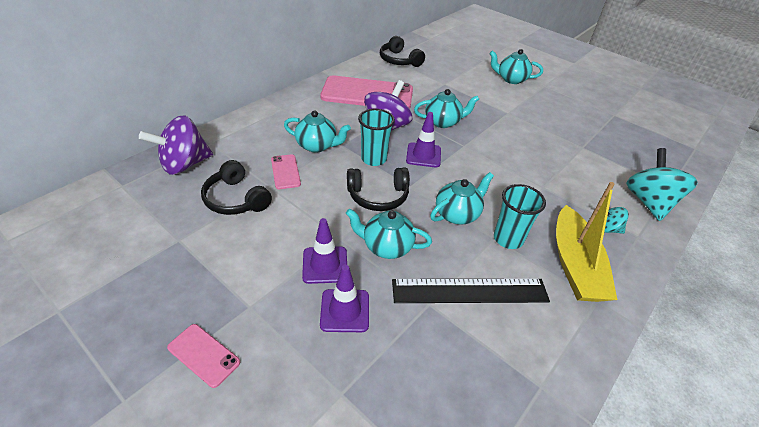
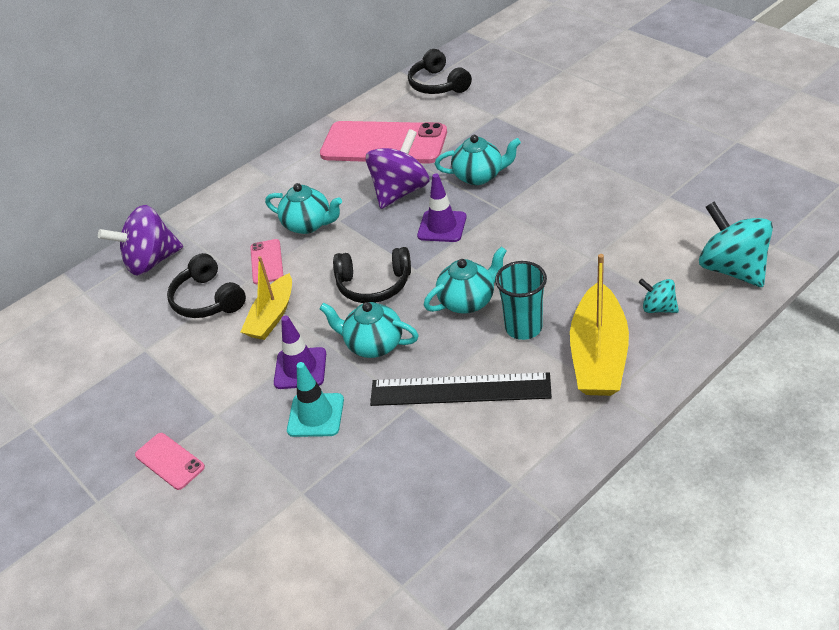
camera: 15 degrees right, 0 degrees up
(294, 217) = (272, 316): none -> yellow boat
(345, 310) = (315, 415): purple traffic cone -> turquoise traffic cone
(374, 159) = (377, 237): turquoise cup -> none
(511, 79) = (597, 98): turquoise teapot -> none
(648, 202) = (732, 269): turquoise spinning top -> turquoise spinning top turned 45 degrees counterclockwise

